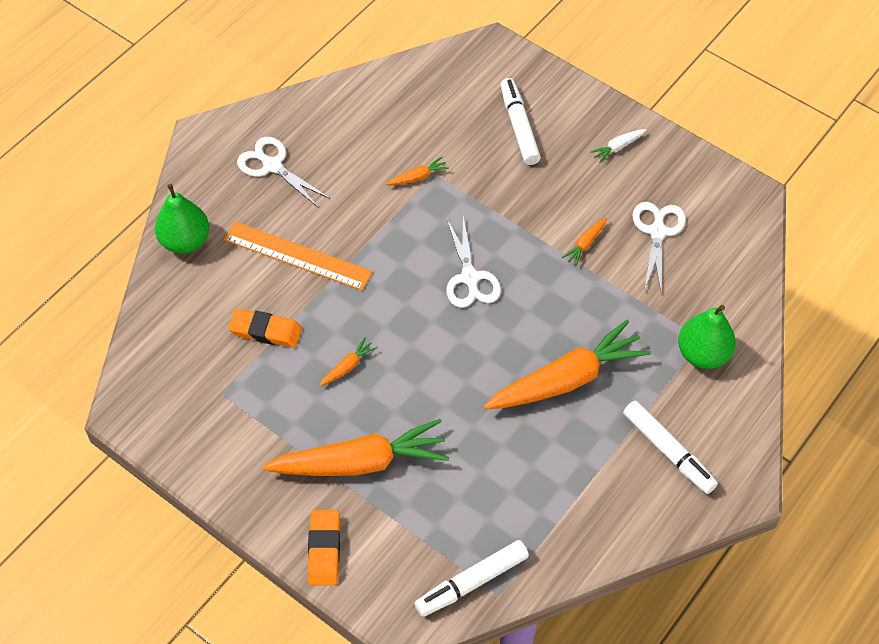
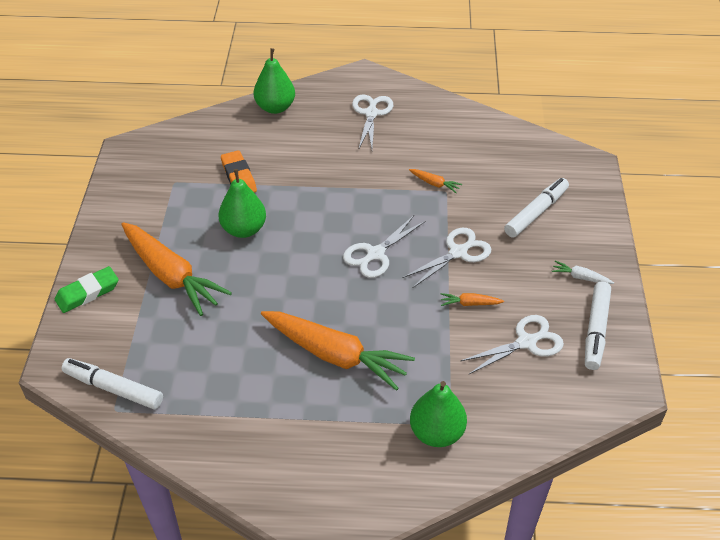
camera: 55 degrees right, 10 degrees down
(297, 255) = (311, 161): orange ruler -> none
(324, 550) = (87, 293): orange eraser -> green eraser
(347, 366) = (244, 229): orange carrot -> green pear
(519, 214) = (458, 252): none -> white scissors
(668, 451) = (322, 456): white marker -> white marker (596, 330)

